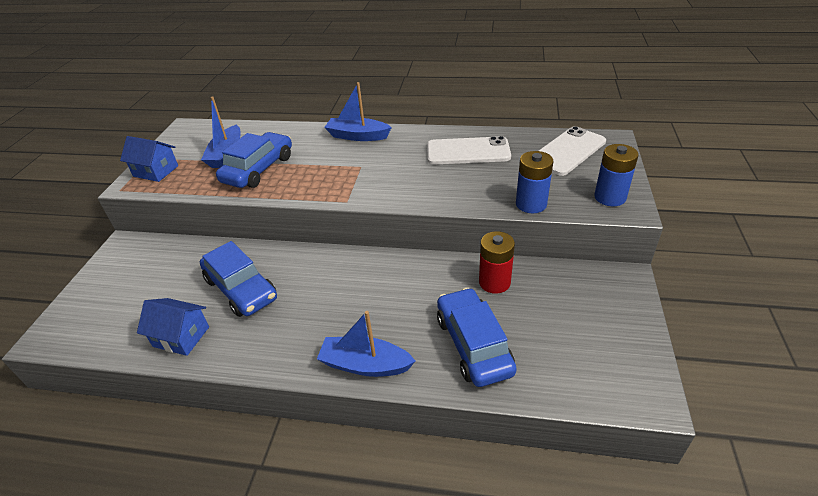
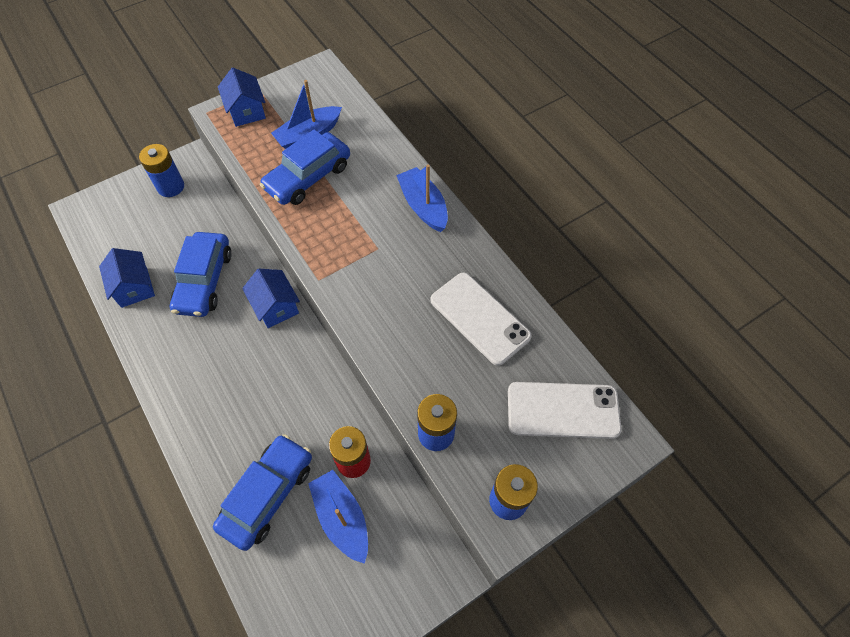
camera: 45 degrees right, 20 degrees up
(128, 266) = (171, 187): none -> blue battery
(258, 169) = (308, 177): blue car -> blue car turned 150 degrees clockwise
(320, 260) = (276, 307): none -> blue house
(365, 365) = (193, 430): blue boat -> blue boat (342, 518)

